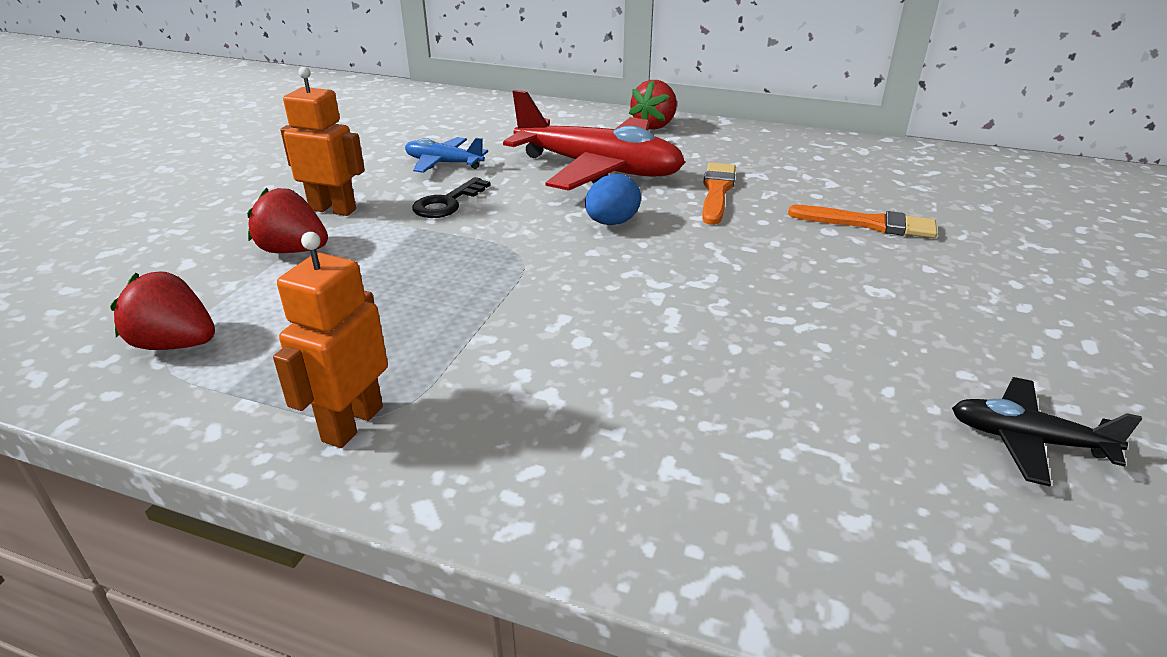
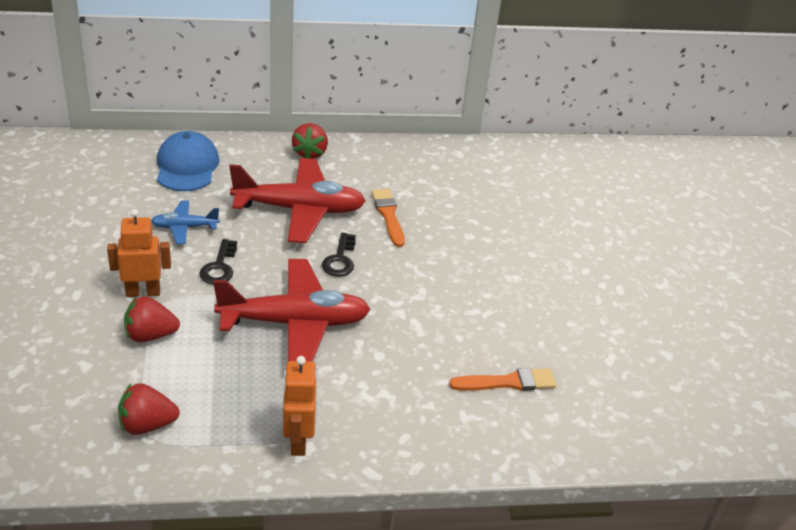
camera: 30 degrees left, 5 degrees up
(488, 276) = (294, 323): none -> red plane
(499, 118) = (187, 166): none -> blue cap
(611, 223) = (340, 260): blue egg -> black key
(868, 224) = (488, 225): orange brush -> orange brush (508, 382)
(1027, 440) = (606, 354): black plane -> none

